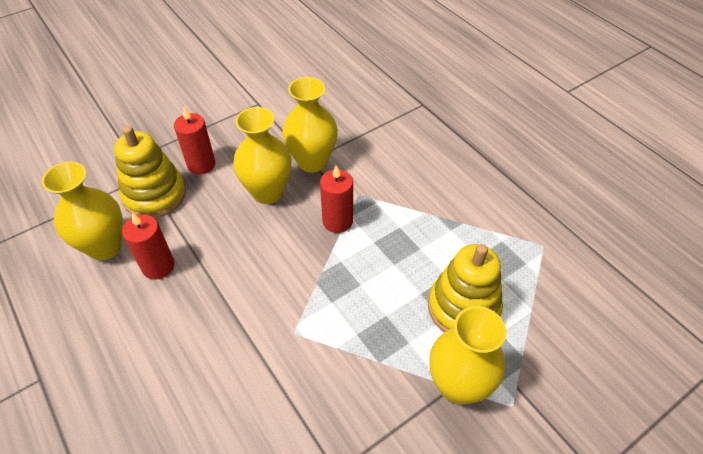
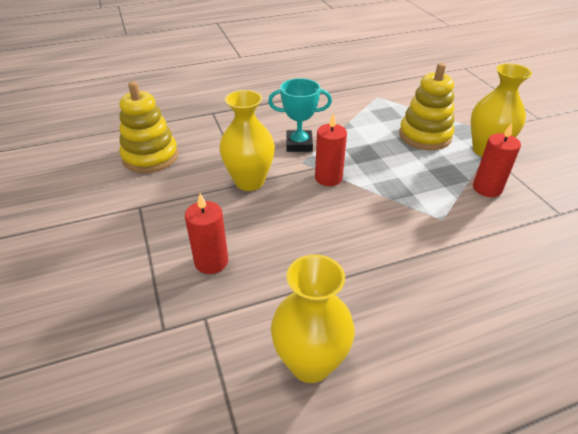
camera: 75 degrees left, 10 degrees down
(155, 195) = (242, 308): yellow stacking toy -> yellow stacking toy (150, 157)
(158, 266) = (352, 309): red candle -> red candle (487, 188)
(267, 192) = (276, 215): yellow vase -> none
(391, 186) = (299, 144): none -> turquoise trophy

